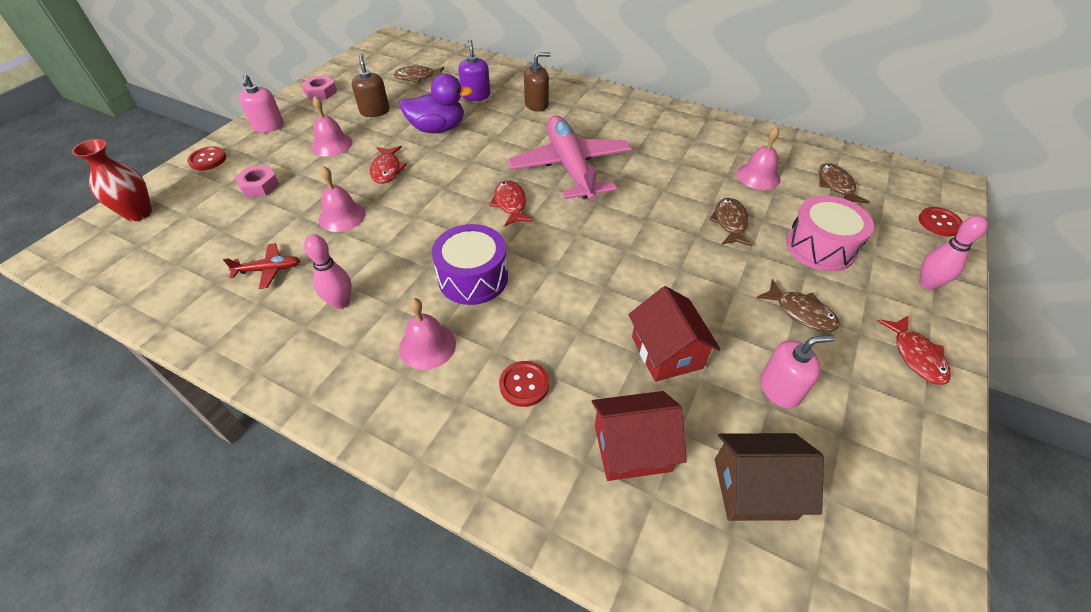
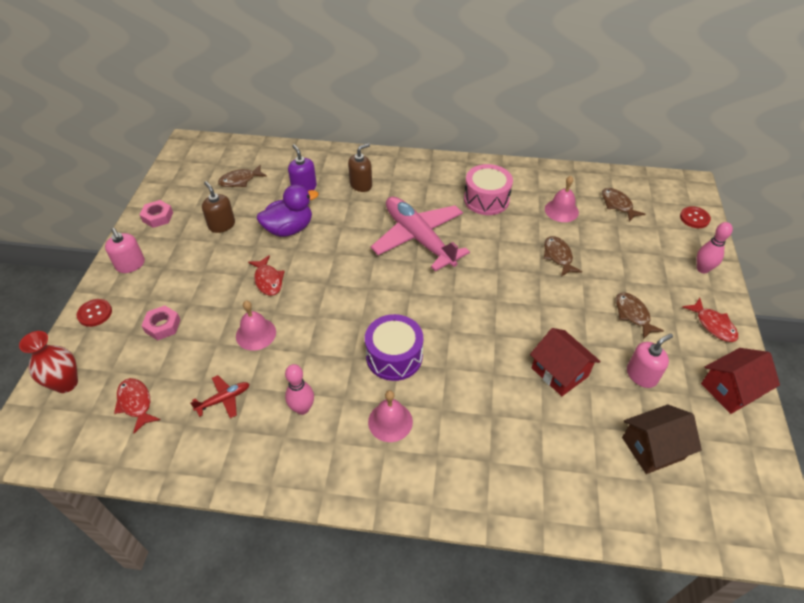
camera: 20 degrees left, 0 degrees up
(332, 144) = (203, 268): pink bell -> none
(510, 204) = (389, 284): red fish -> red fish (136, 403)
(524, 384) = (475, 428): red button -> none
(632, 448) = (568, 448): red house -> red house (730, 390)
(801, 312) = (633, 315): brown fish -> brown fish turned 135 degrees counterclockwise
(820, 247) = (626, 259): pink drum -> pink drum (486, 199)

